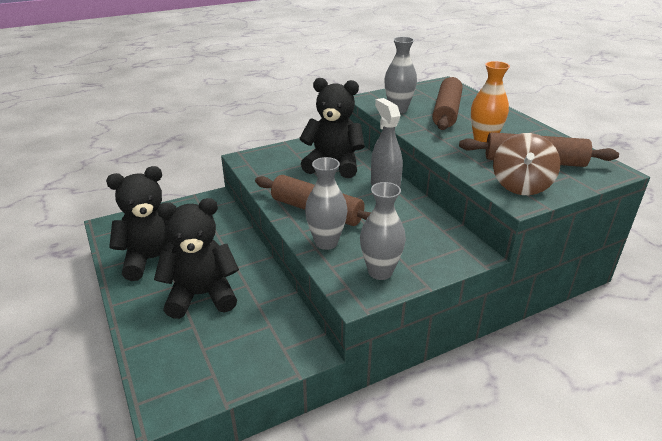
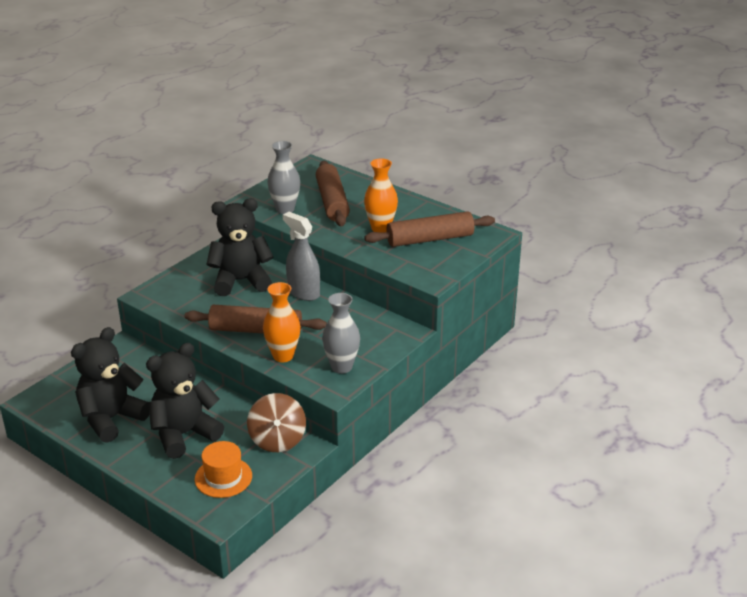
camera: 25 degrees left, 0 degrees up
(203, 357) = (223, 477): none -> orange hat
(326, 242) = (283, 356): grey vase -> orange vase
(521, 185) = (428, 265): brown spinning top -> brown spinning top (277, 440)

